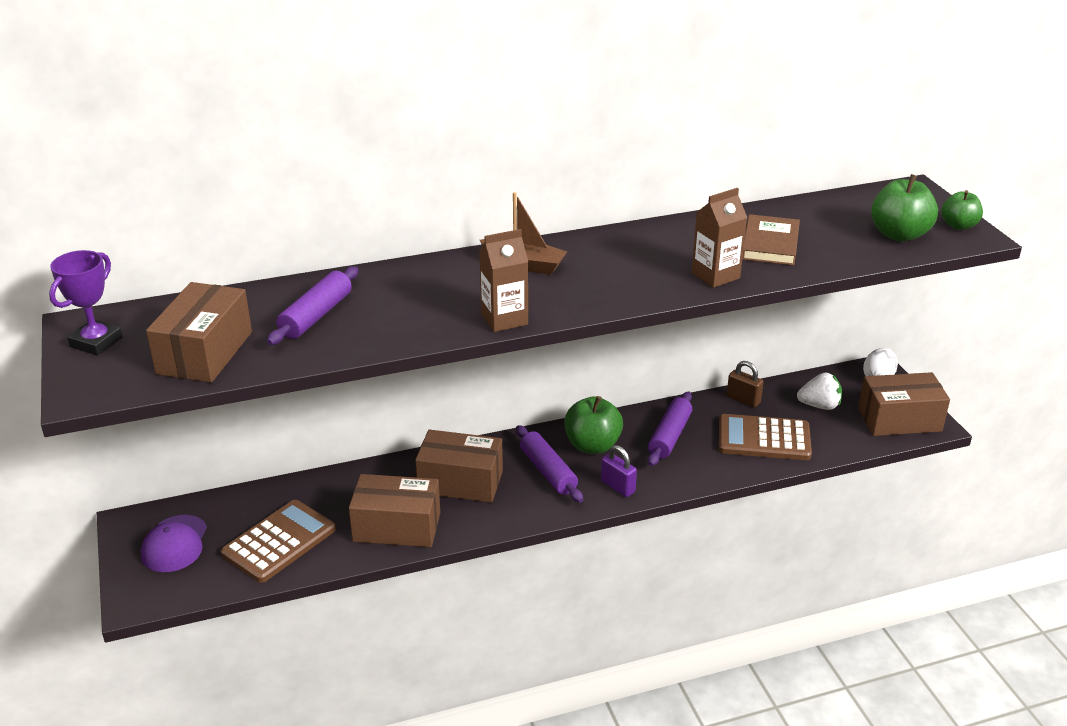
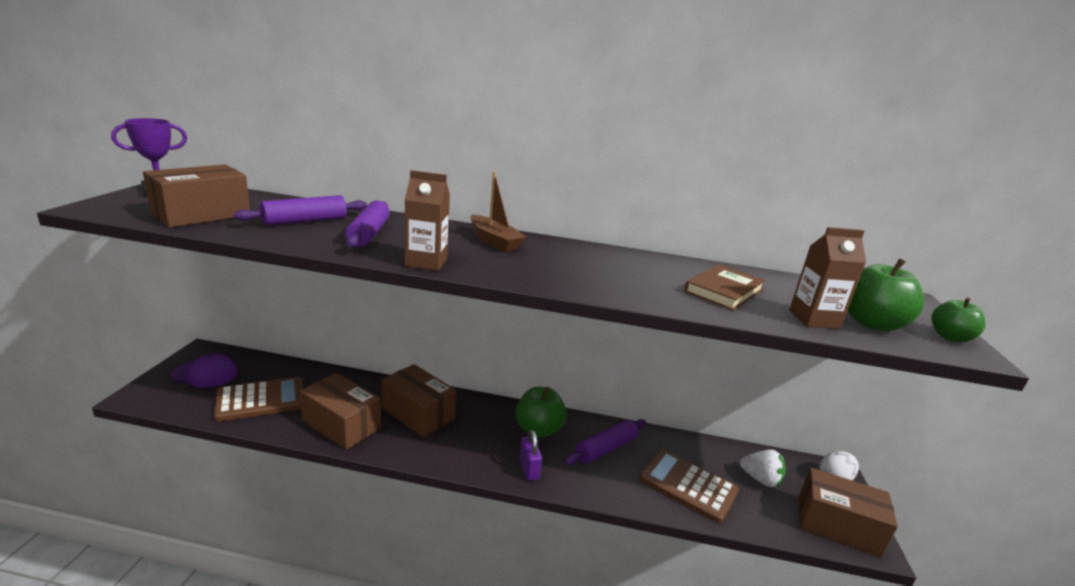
camera: 25 degrees right, 10 degrees down
(175, 544) = (205, 373): purple cap -> purple cap turned 120 degrees counterclockwise
(548, 471) = (486, 434): purple rolling pin -> purple rolling pin (369, 233)
(715, 276) = (646, 294): brown carton -> brown carton (814, 319)
(743, 400) = (692, 446): brown padlock -> none

